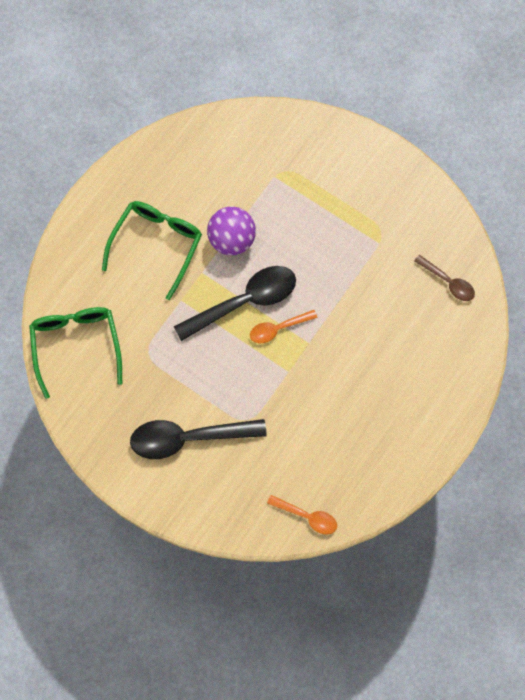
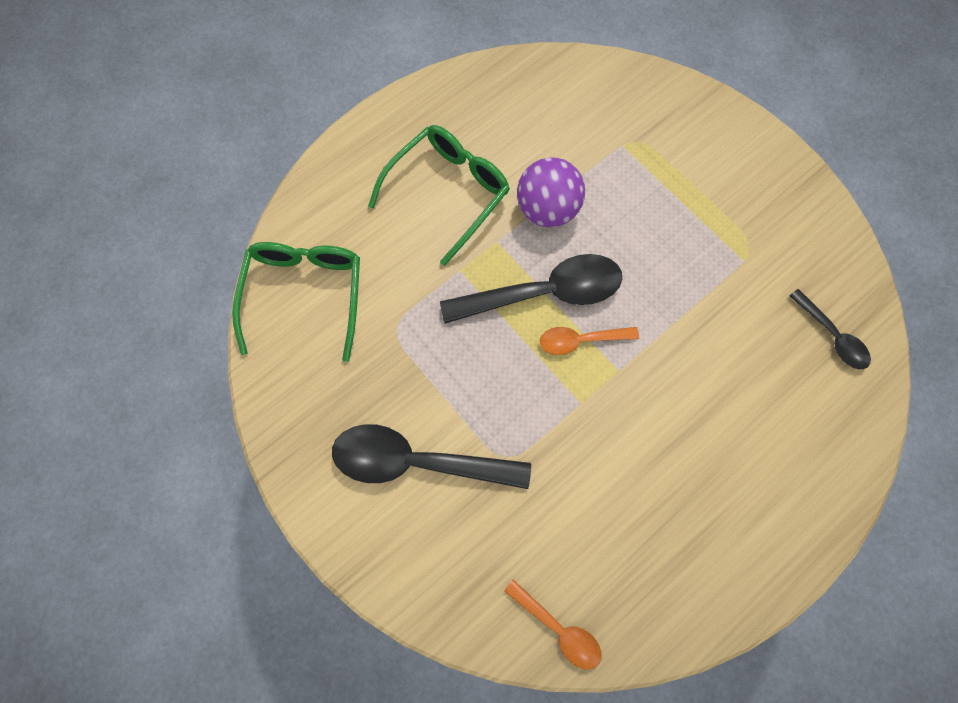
camera: 15 degrees right, 0 degrees up
(448, 282) = (832, 336): brown spoon -> black spoon

